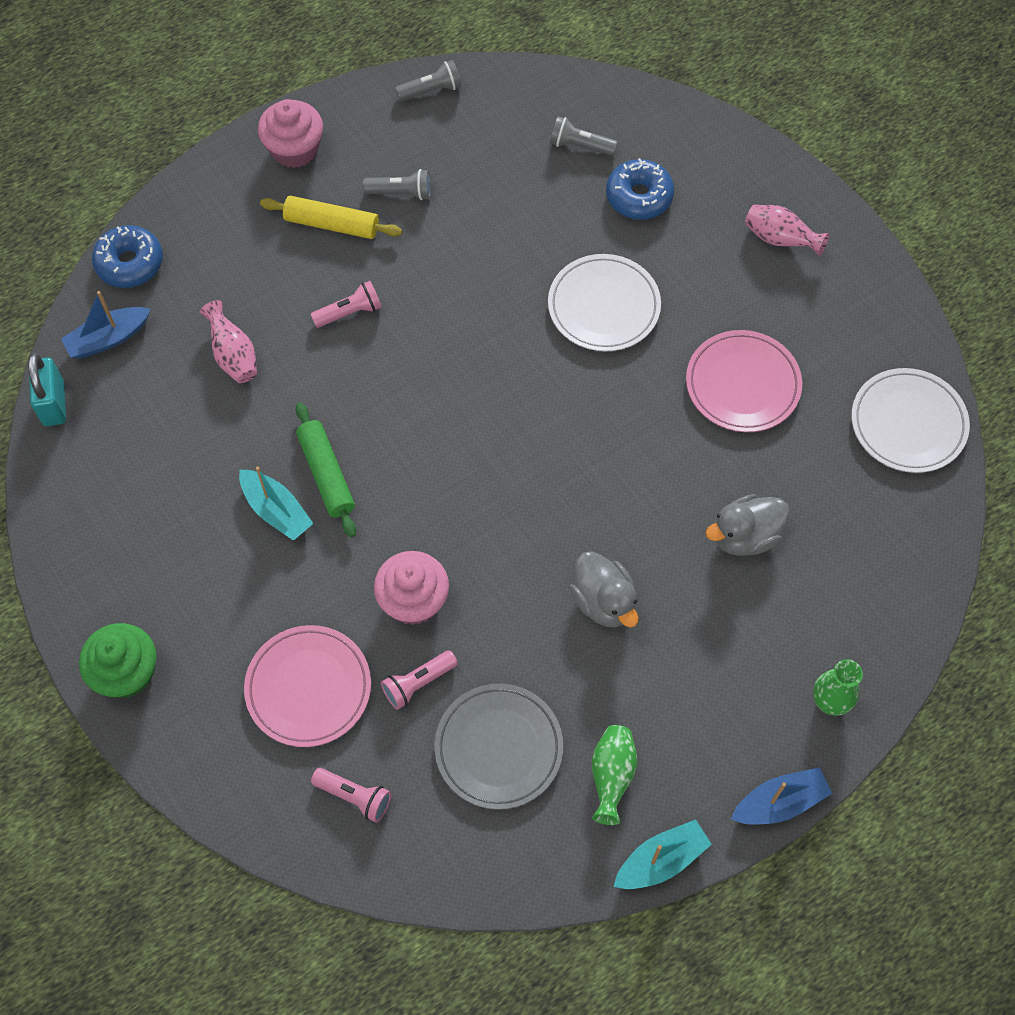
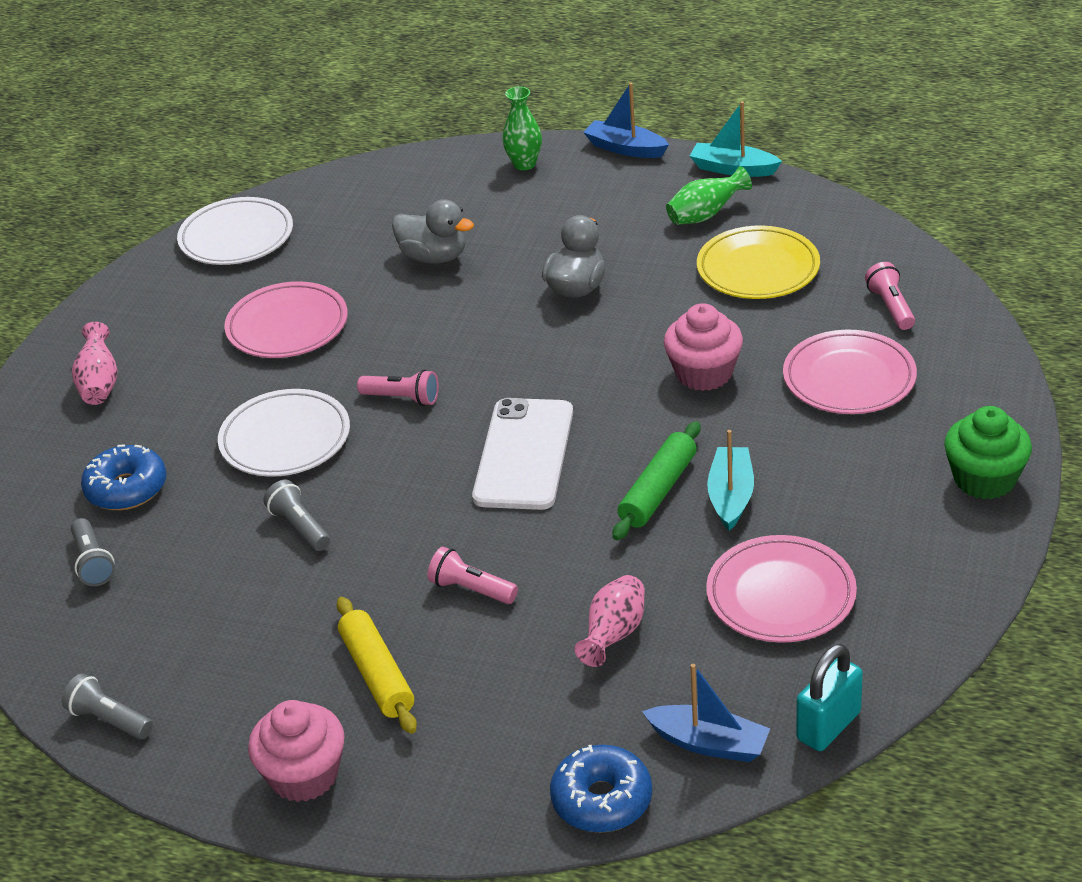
camera: 125 degrees left, 25 degrees down
(167, 464) = (781, 595): none -> pink plate
(401, 192) = (281, 650): grey flashlight -> grey flashlight (300, 527)
(418, 683) = (765, 331): pink flashlight -> pink flashlight (402, 398)
(443, 427) = (524, 454): none -> white phone
(498, 748) = (758, 269): grey plate -> yellow plate

